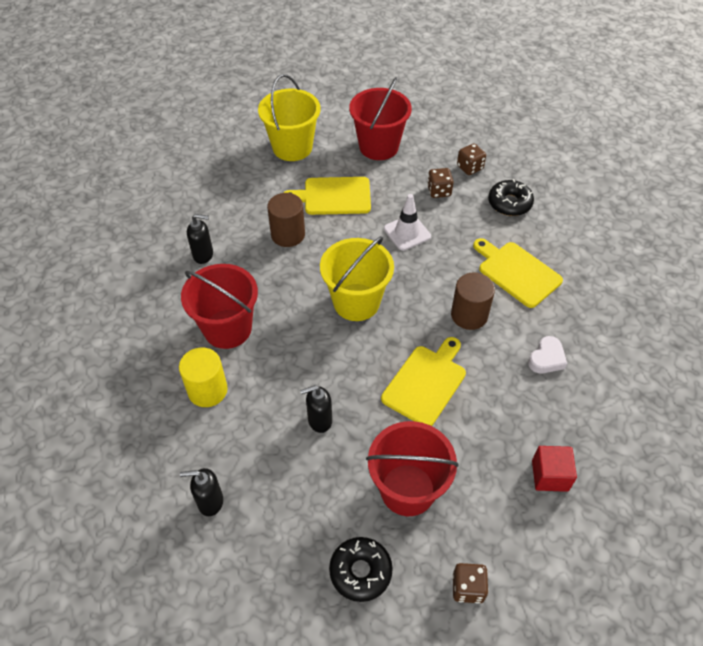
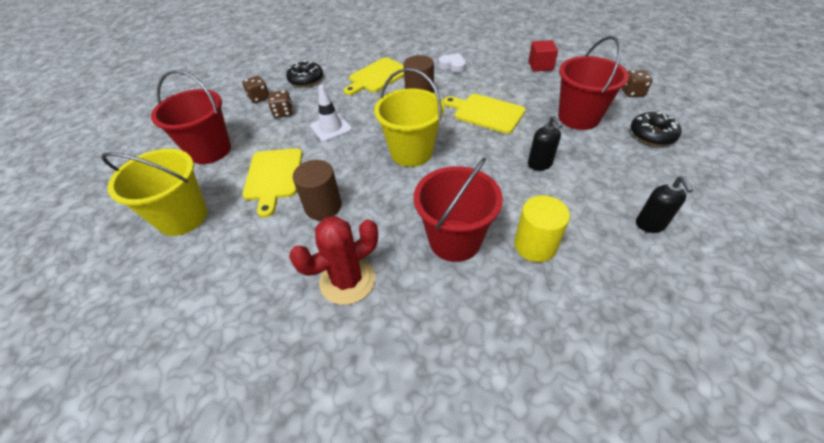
camera: 90 degrees left, 5 degrees down
(203, 255) = (347, 280): black soap dispenser -> red cactus

